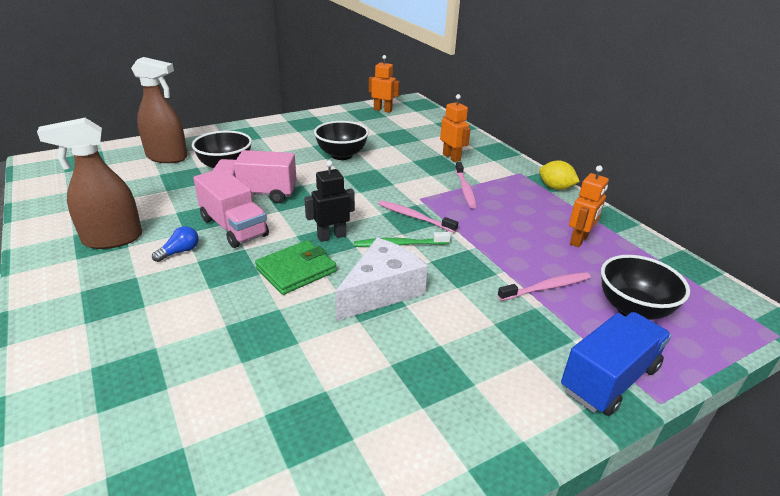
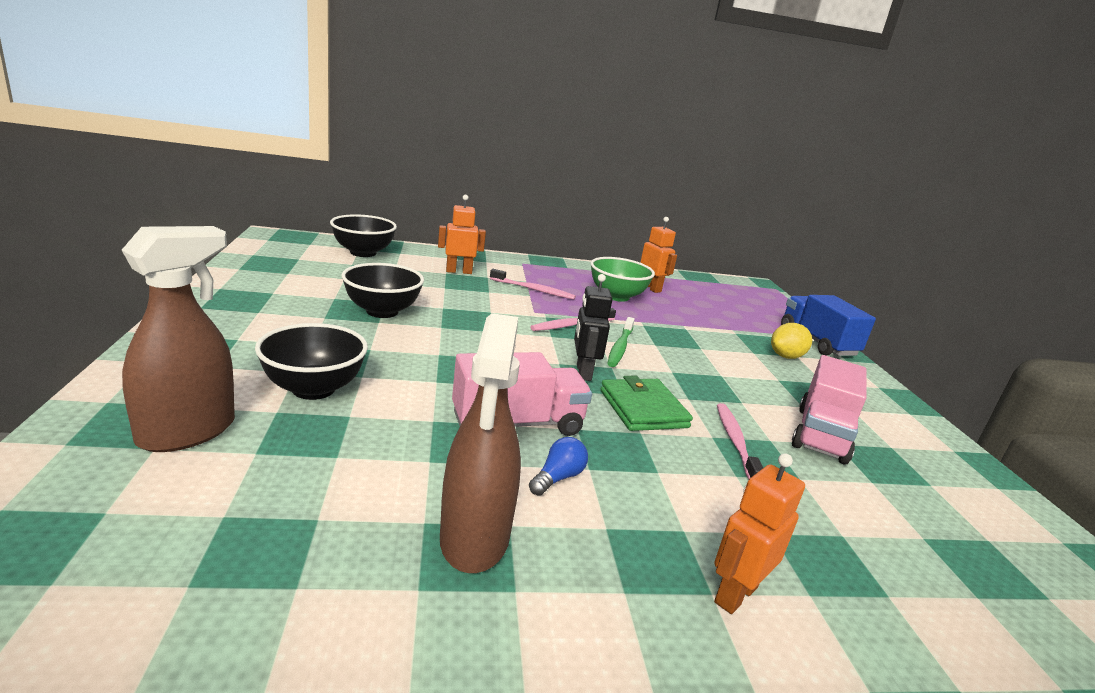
camera: 70 degrees left, 10 degrees down
(180, 252) = (558, 478): blue light bulb -> blue light bulb turned 60 degrees clockwise
(257, 194) = (435, 387): pink truck -> pink truck (821, 434)
(381, 291) = (697, 378): white cheese -> none
(383, 110) = (276, 254): orange robot -> orange robot (735, 594)
(518, 226) = (616, 296): none -> green bowl
(546, 287) = (711, 320): pink toothbrush -> pink toothbrush (735, 442)
(555, 188) = (562, 264): yellow lemon -> yellow lemon (786, 356)
(632, 309) = (744, 308): black bowl -> black bowl (363, 253)

